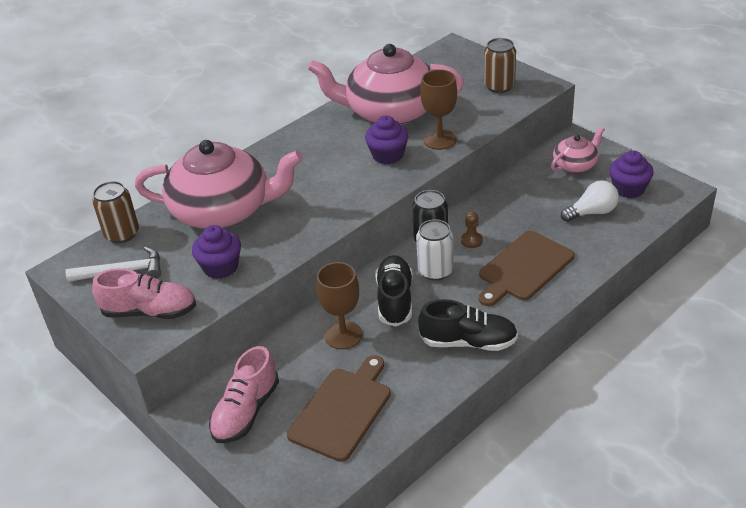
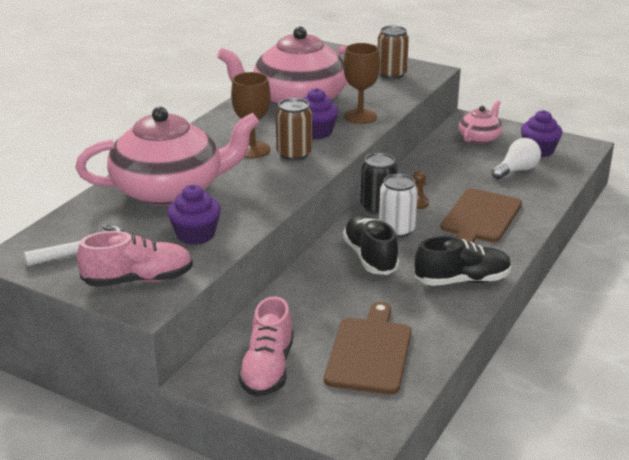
camera: 20 degrees left, 10 degrees down
(122, 234) = (66, 220): brown can -> brown can (294, 154)
(343, 335) = (334, 292): brown goblet -> brown goblet (252, 150)

